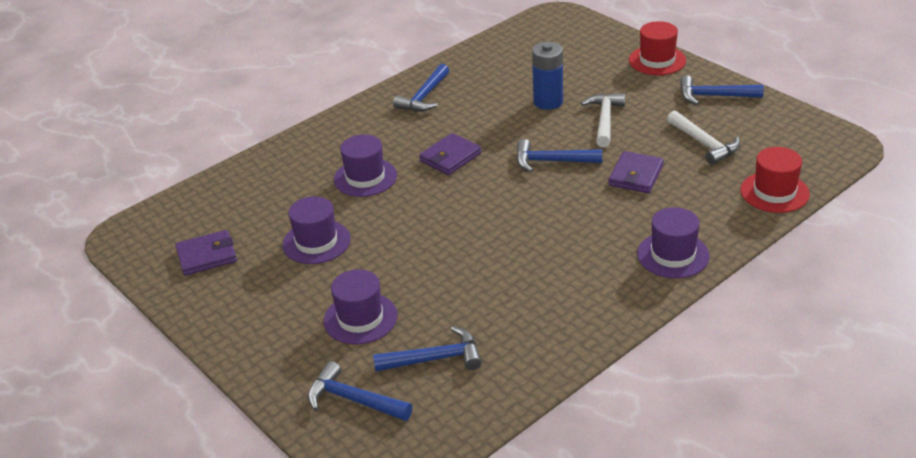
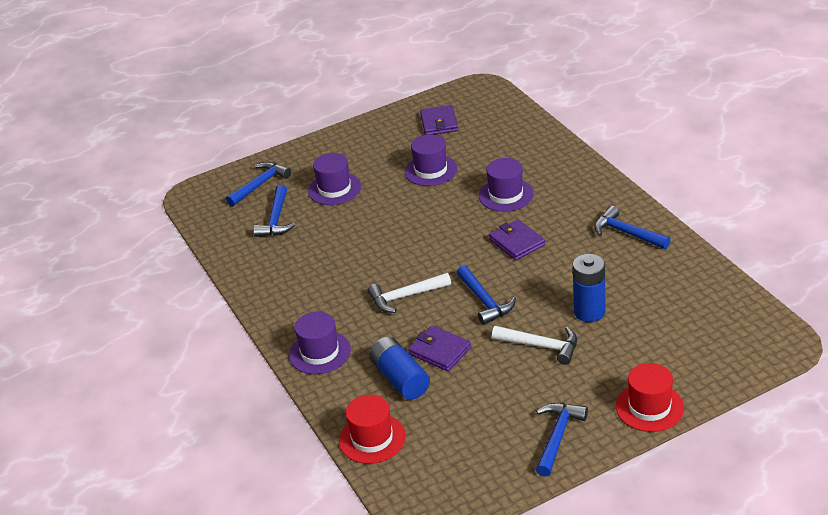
camera: 105 degrees right, 0 degrees up
(551, 161) = (484, 301): blue hammer -> blue hammer turned 135 degrees clockwise
(686, 192) = (400, 378): none -> blue battery
(704, 144) = (471, 408): white hammer -> white hammer (405, 297)

